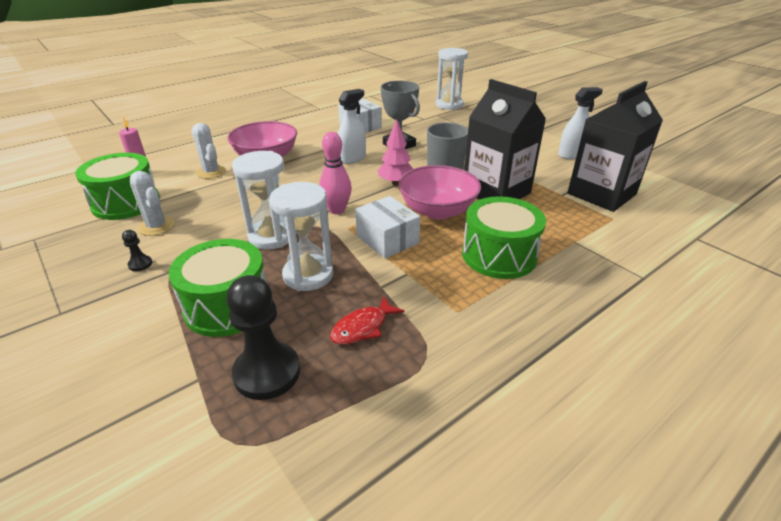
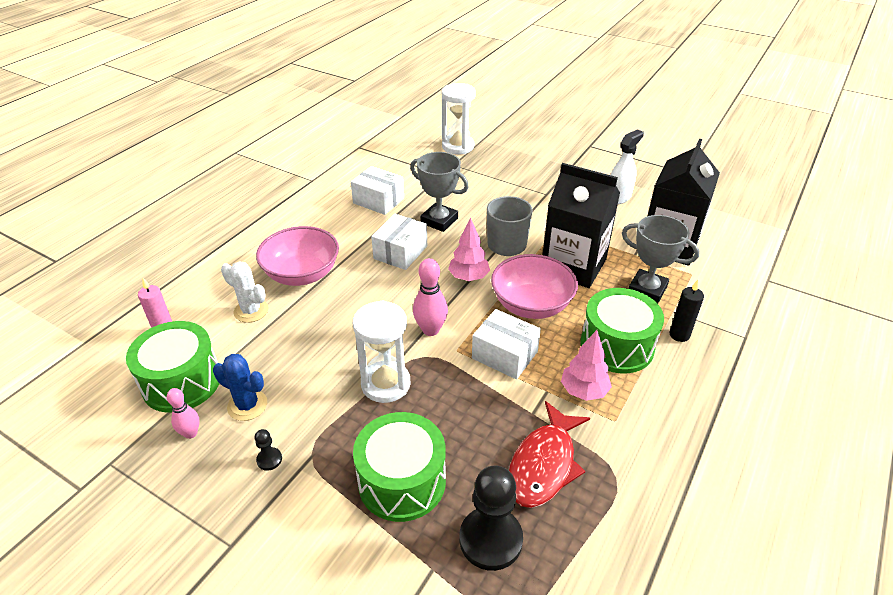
camera: 20 degrees left, 5 degrees up
(102, 234) = (191, 433): none -> pink bowling pin
(156, 226) = (247, 405): white cactus -> blue cactus
(308, 275) = (456, 421): white hourglass -> none
(352, 158) = (400, 252): white spray bottle -> white box
(363, 327) = (544, 464): red fish -> red fish, size x1.64
(442, 281) = (583, 391): none -> pink tree
(557, 221) = (647, 290): none -> grey trophy
(570, 260) = (679, 335): none -> black candle

